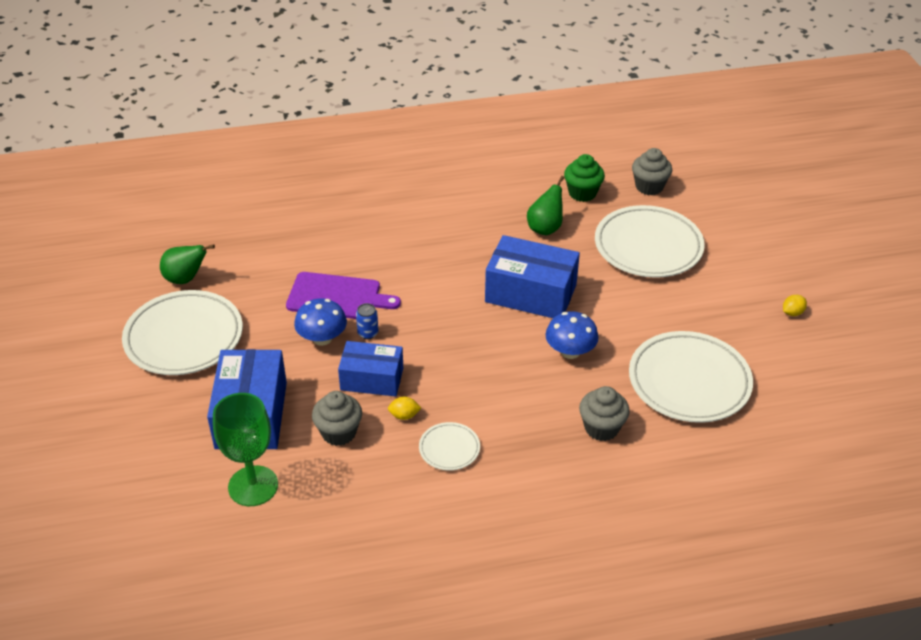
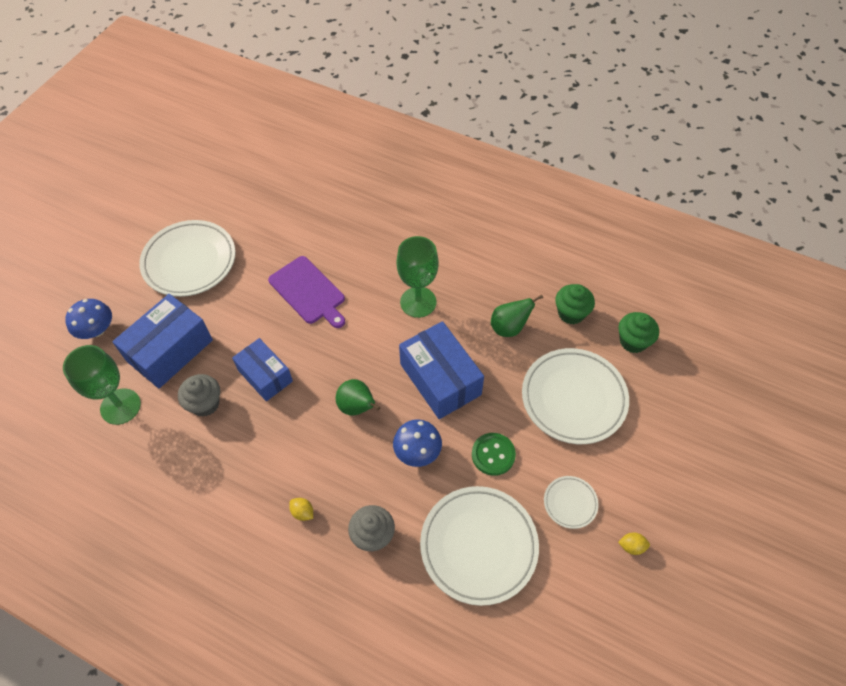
camera: 40 degrees right, 15 degrees up
(185, 279) = (233, 215): green pear -> green pear (357, 407)
(322, 338) = (267, 319): blue mushroom -> blue mushroom (97, 330)
(368, 333) = (298, 336): blue can -> none
(404, 415) = (256, 421): yellow lemon -> yellow lemon (303, 512)
(448, 251) = (418, 302): none -> green goblet
(449, 449) = (257, 471): white plate -> white plate (570, 503)
(631, 318) = (493, 454): none -> green button
(649, 187) = (633, 341): grey cupcake -> green cupcake

